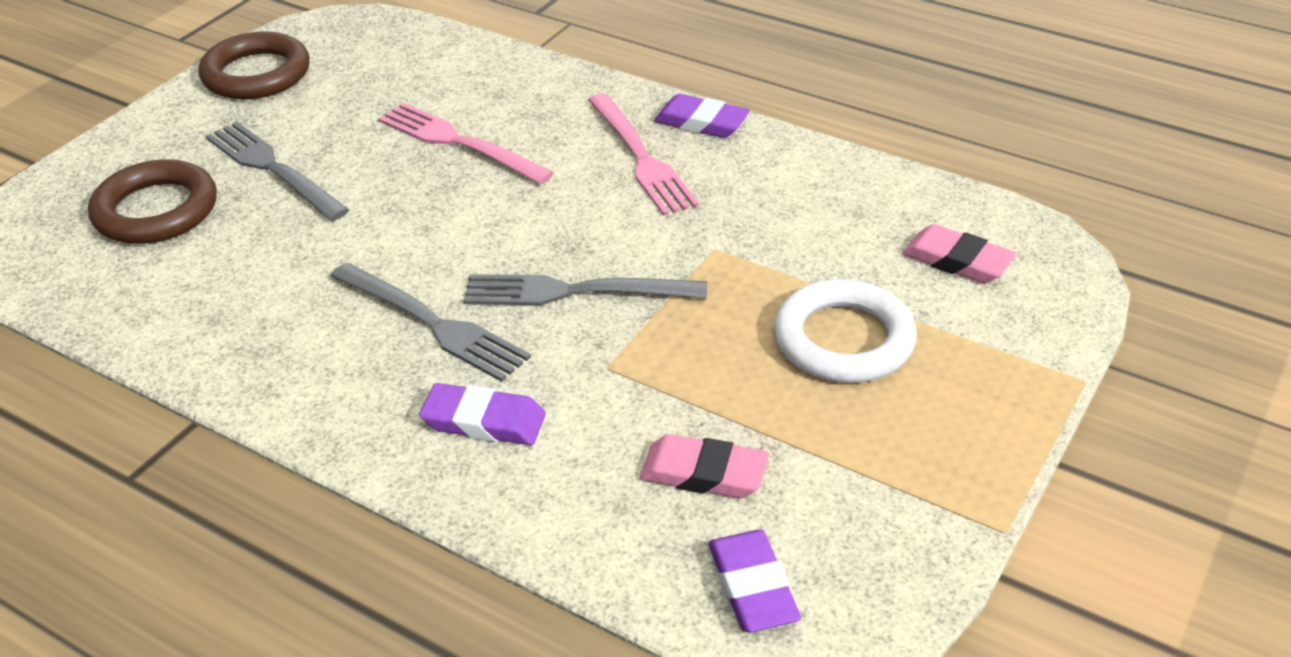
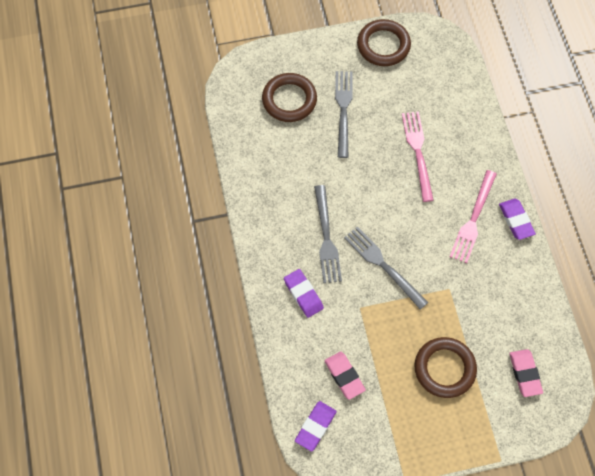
camera: 45 degrees right, 25 degrees up
(844, 340) = (444, 369): white ring -> brown ring

